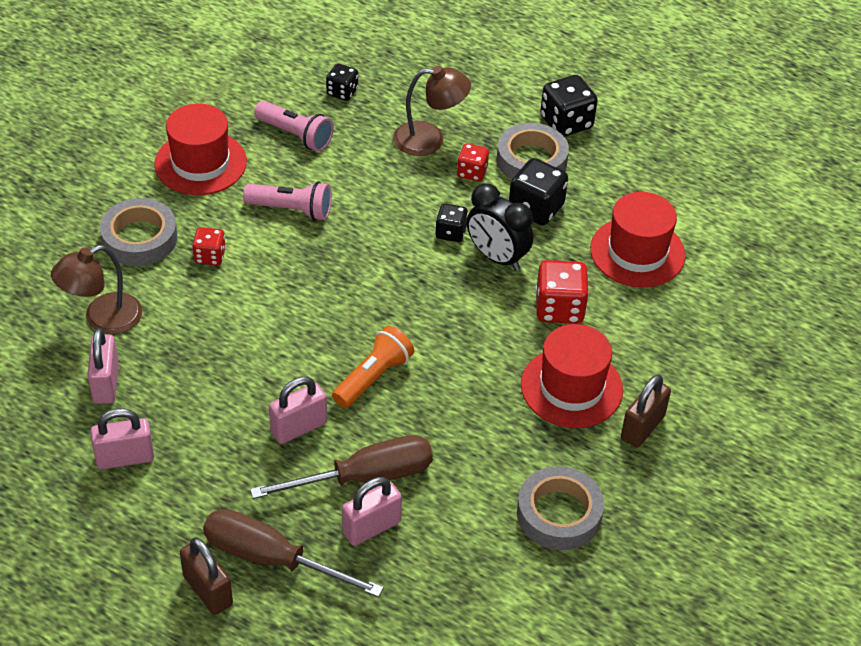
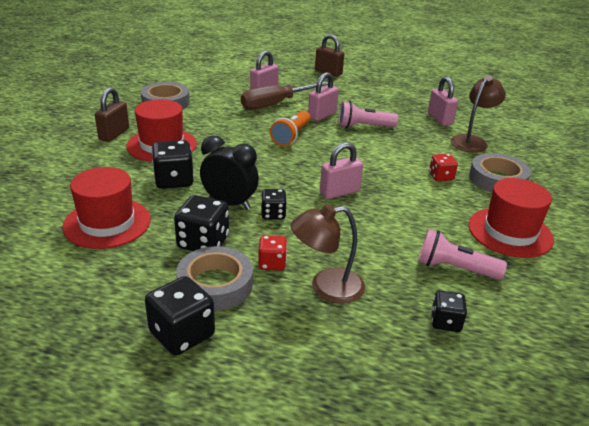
camera: 165 degrees right, 15 degrees down
(125, 458) = (402, 99): pink padlock -> pink padlock (339, 192)
(271, 558) = (306, 81): brown screwdriver -> none
(291, 210) = (409, 211): pink flashlight -> pink flashlight (364, 126)
(559, 308) = (174, 180): red dice -> black dice

